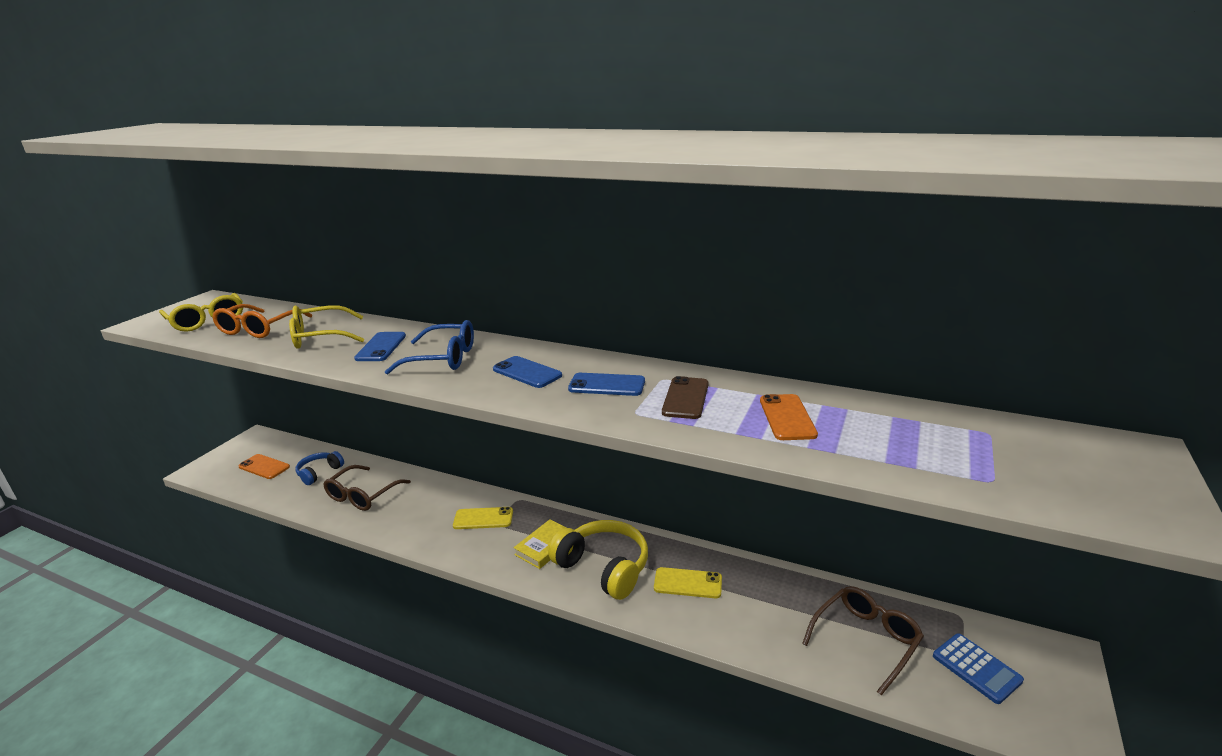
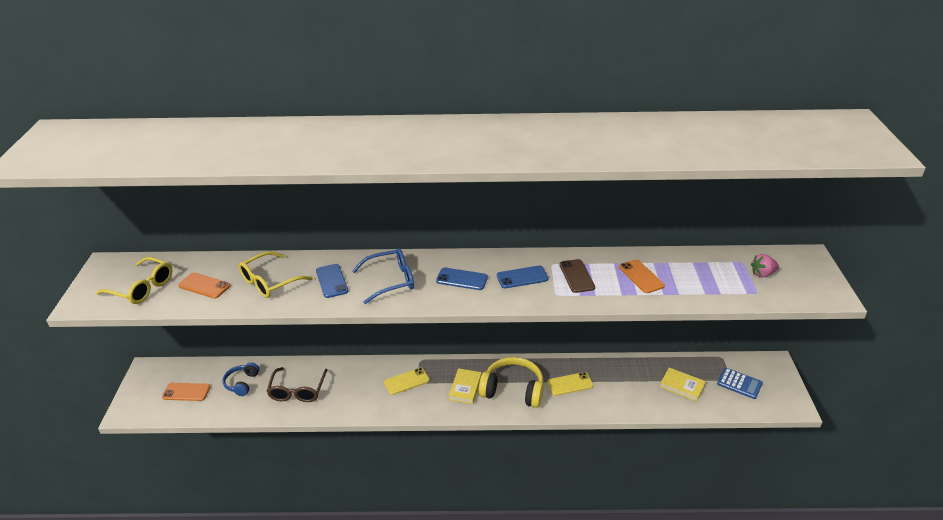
camera: 25 degrees left, 10 degrees up
(259, 329) = (204, 286): orange glasses -> orange phone
(866, 640) = (682, 386): brown glasses -> yellow book
(1021, 457) = (762, 274): none -> pink strawberry

